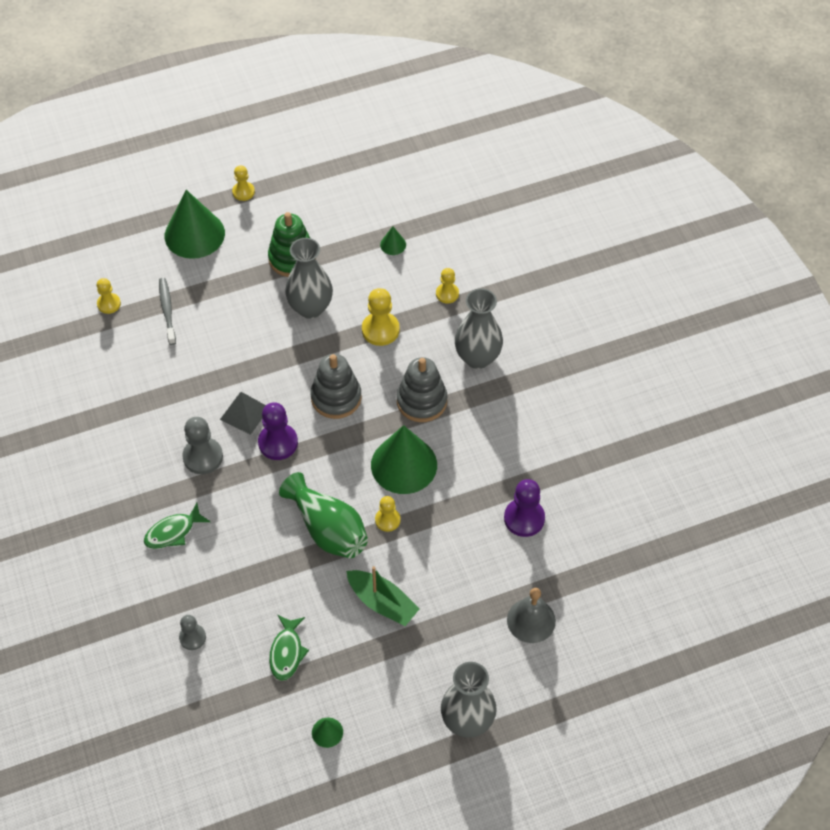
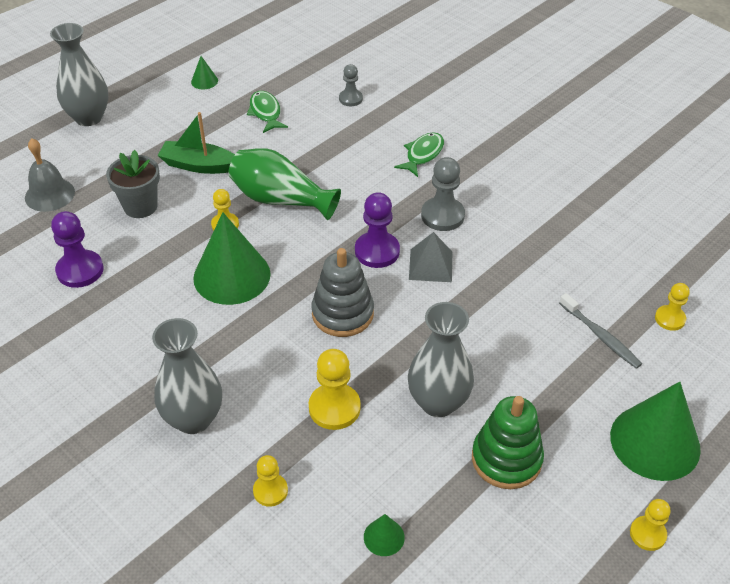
camera: 155 degrees right, 10 degrees down
(421, 401) = (242, 344): grey stacking toy -> none
(453, 571) = (140, 206): none -> grey flower pot

